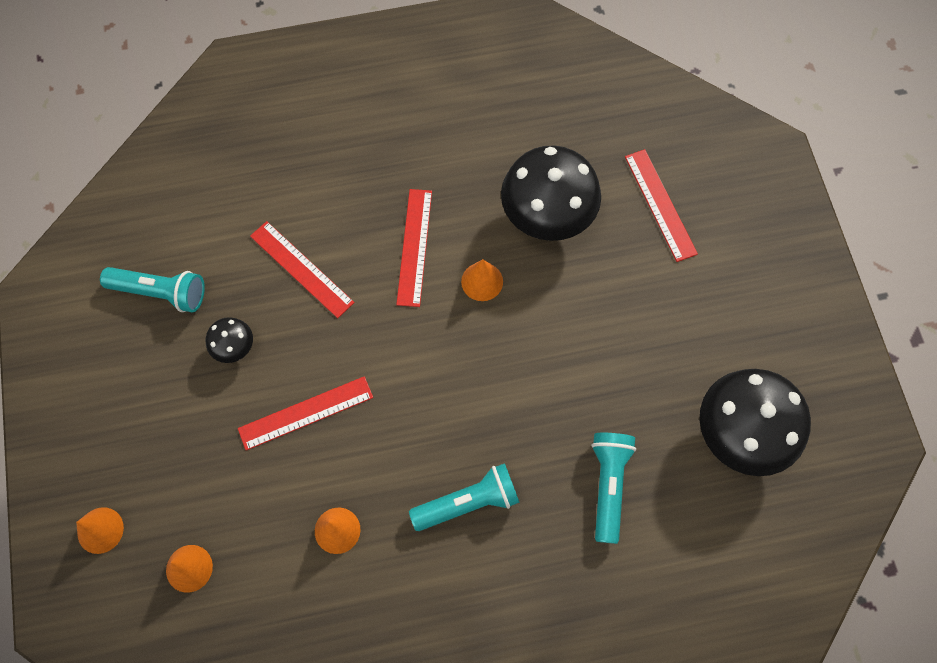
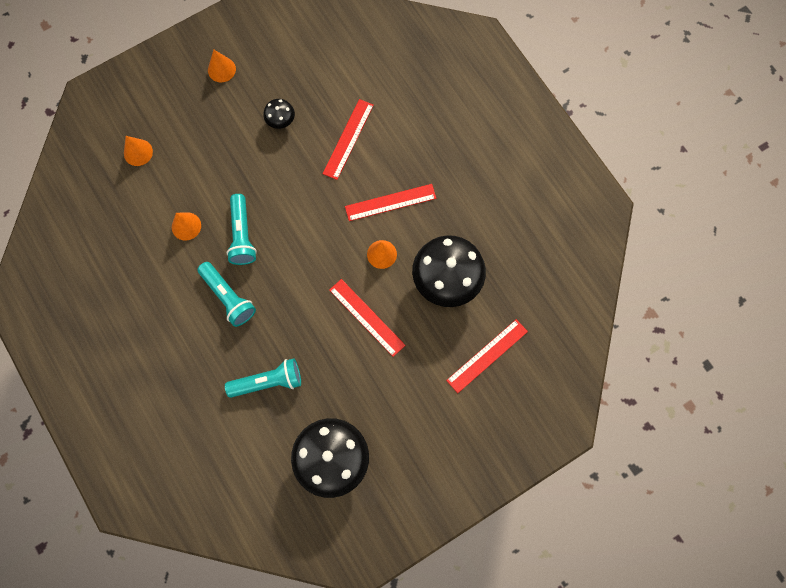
camera: 70 degrees right, 5 degrees up
(100, 530) = (145, 95): orange cone -> orange cone (221, 69)
(160, 292) = (301, 64): turquoise flashlight -> turquoise flashlight (242, 235)
(306, 413) = (253, 179): red ruler -> red ruler (367, 317)

